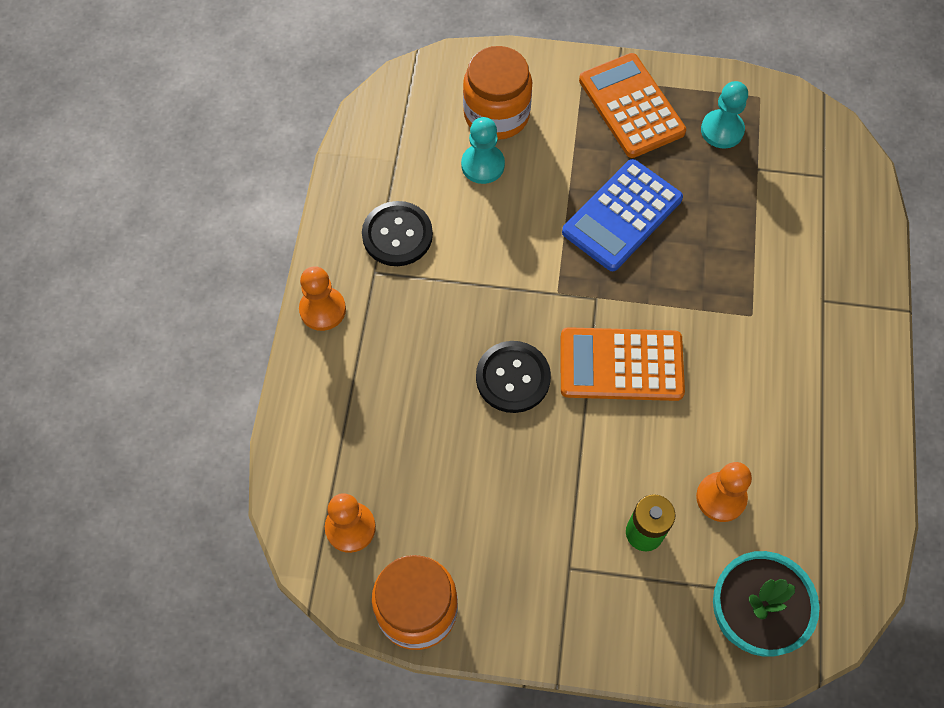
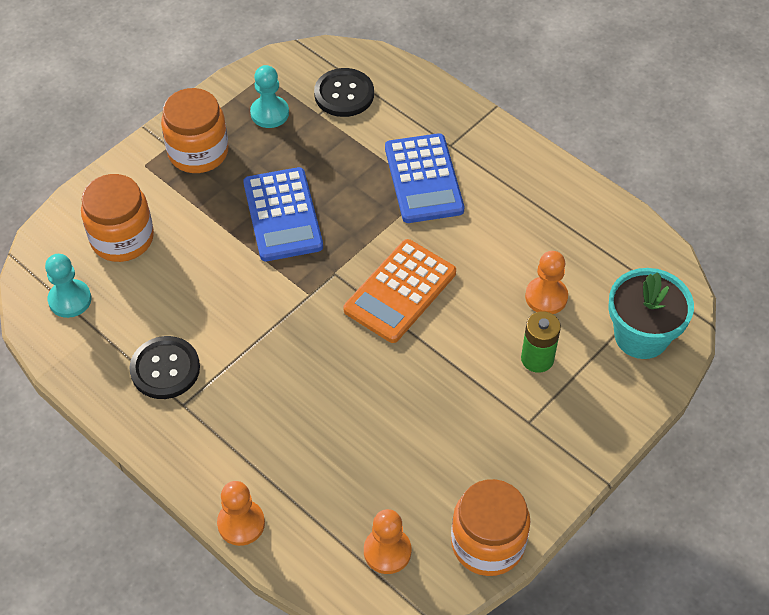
camera: 55 degrees left, 10 degrees down
(322, 309) = (184, 461): orange pawn -> orange pawn (241, 523)
(482, 165) = (157, 274): turquoise pawn -> turquoise pawn (70, 300)
(513, 378) = (353, 365): black button -> black button (344, 94)
(631, 106) = (198, 152): orange calculator -> orange jar
(763, 303) = (423, 179): none -> blue calculator

